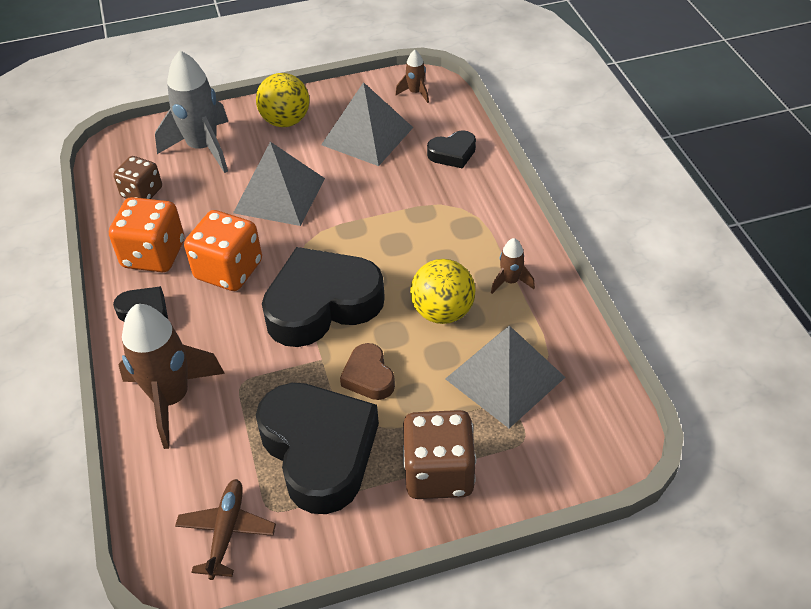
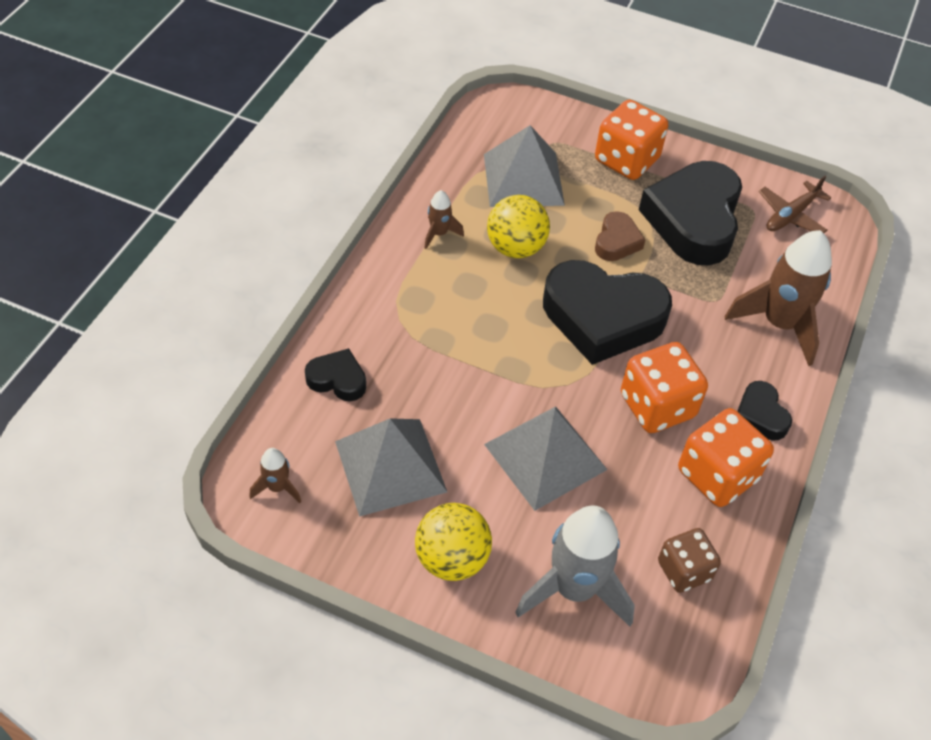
camera: 145 degrees left, 5 degrees up
(438, 473) = (626, 160): brown dice -> orange dice

